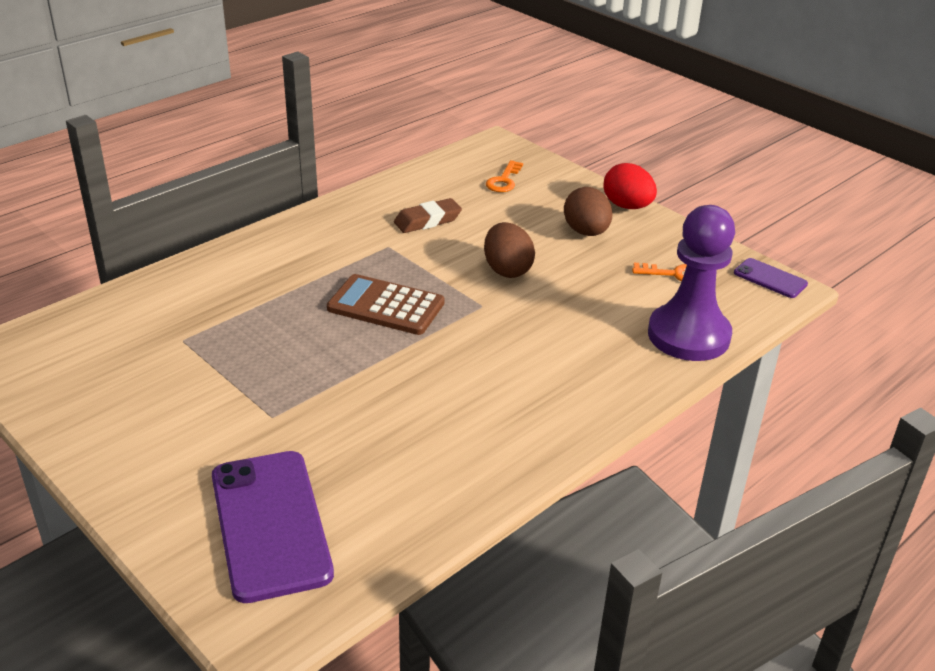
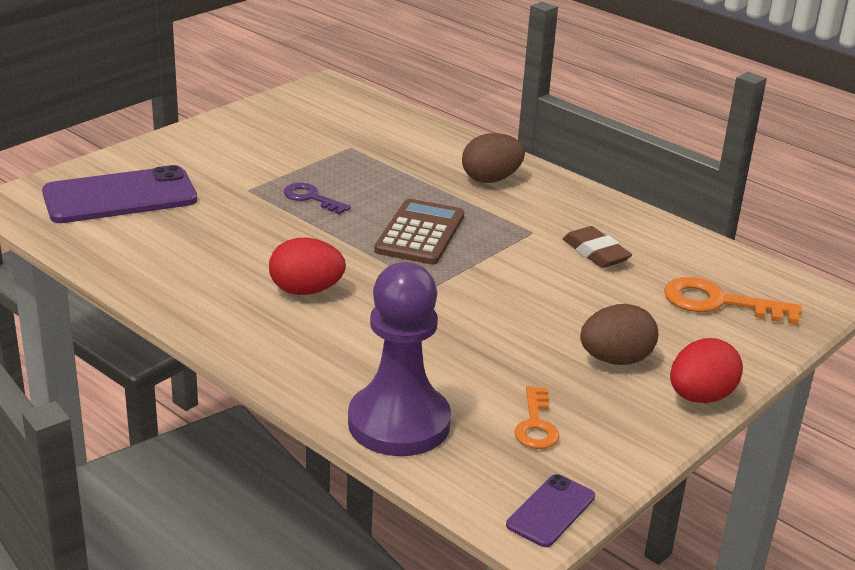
camera: 85 degrees right, 5 degrees down
(301, 370) = (311, 198): none -> purple key
(492, 378) = (306, 290): none -> red egg
(504, 180) = (719, 303): orange key -> orange key, size x1.59
(507, 270) = (508, 302): brown egg -> brown egg (491, 179)

